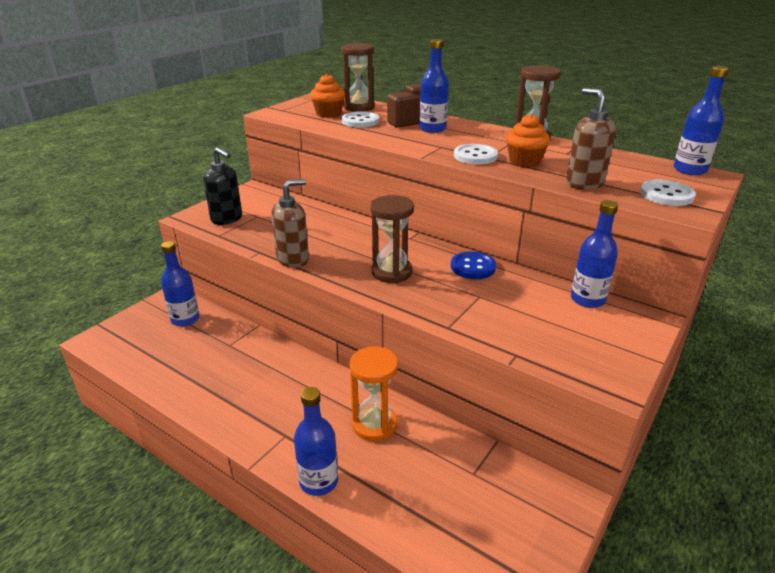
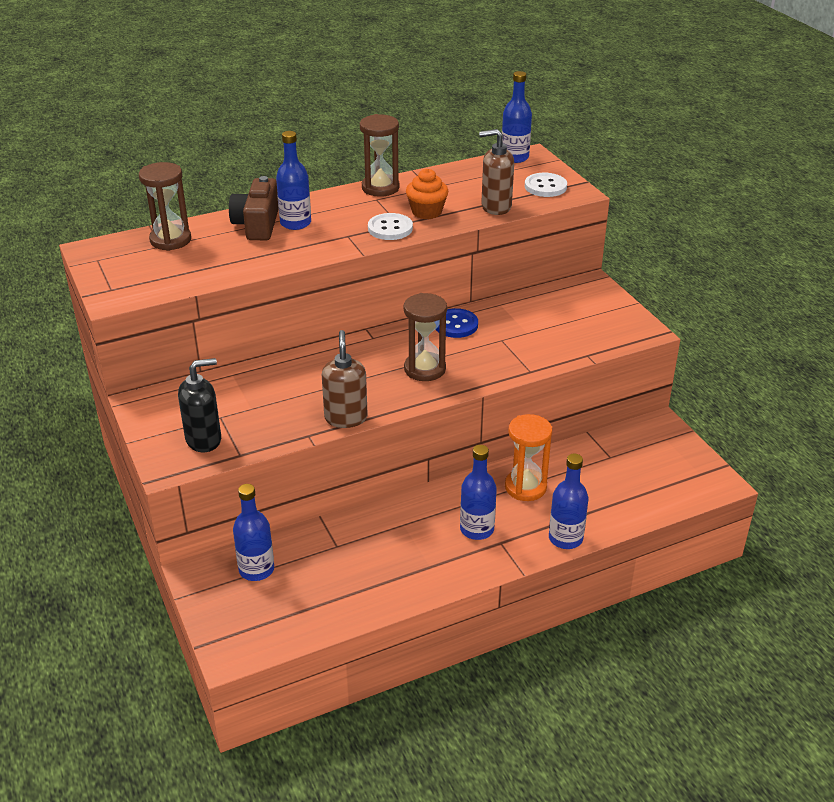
camera: 60 degrees left, 5 degrees up
(328, 114) = (168, 264): orange cupcake -> none
(360, 121) = (220, 253): white button -> none
(587, 299) = (548, 295): blue bottle -> blue bottle (477, 529)

